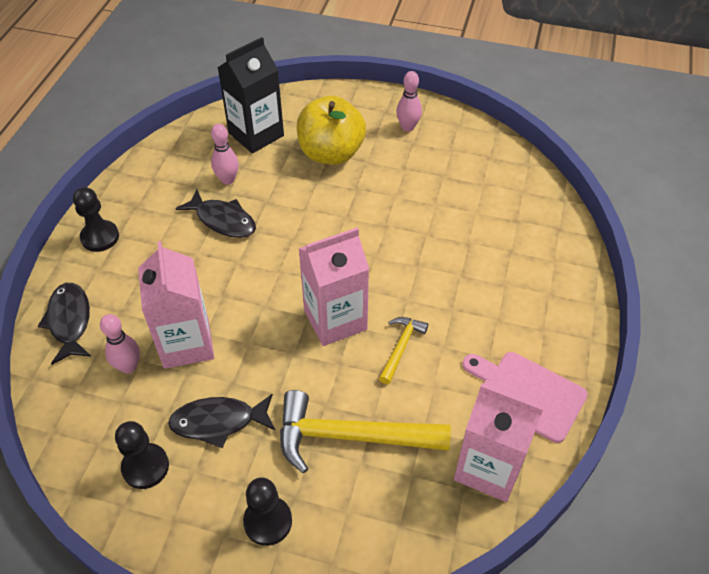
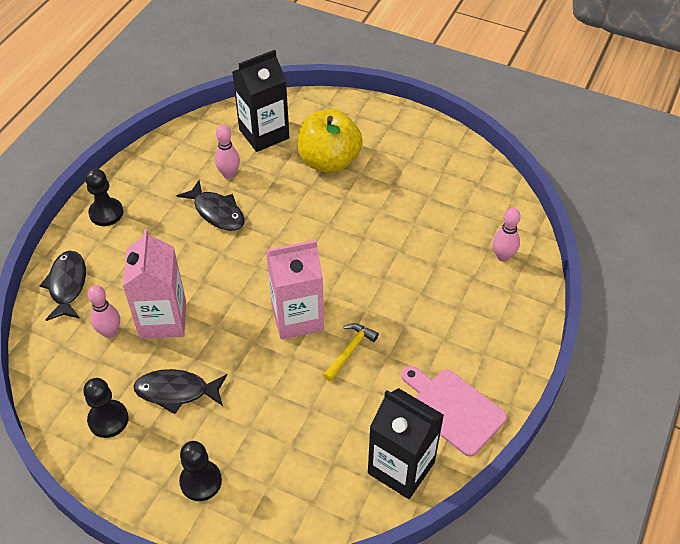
camera: 10 degrees right, 0 degrees up
(351, 436) = (287, 422): yellow hammer -> none
(408, 127) = (407, 144): pink bowling pin -> pink bowling pin (503, 256)
(488, 467) = (401, 467): pink carton -> black carton

